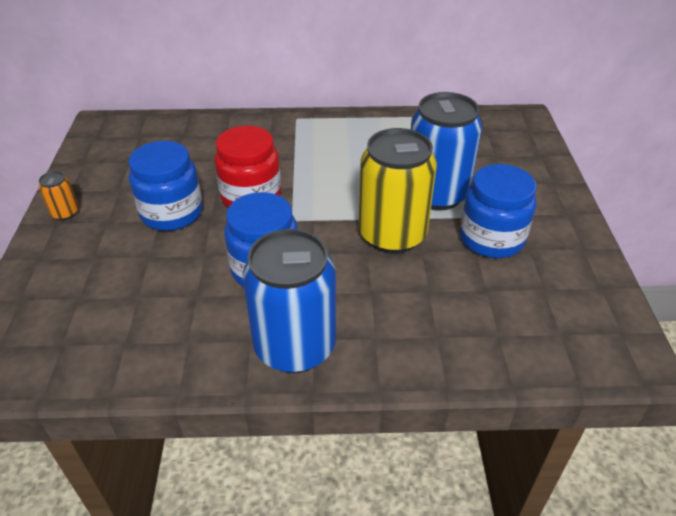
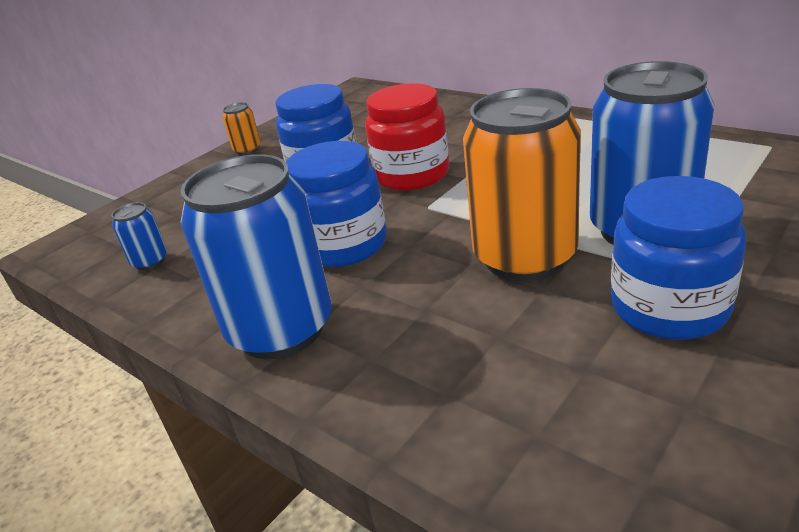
camera: 45 degrees right, 10 degrees down
(111, 345) = (150, 261): none -> blue can
(392, 235) = (524, 257): yellow can -> orange can

